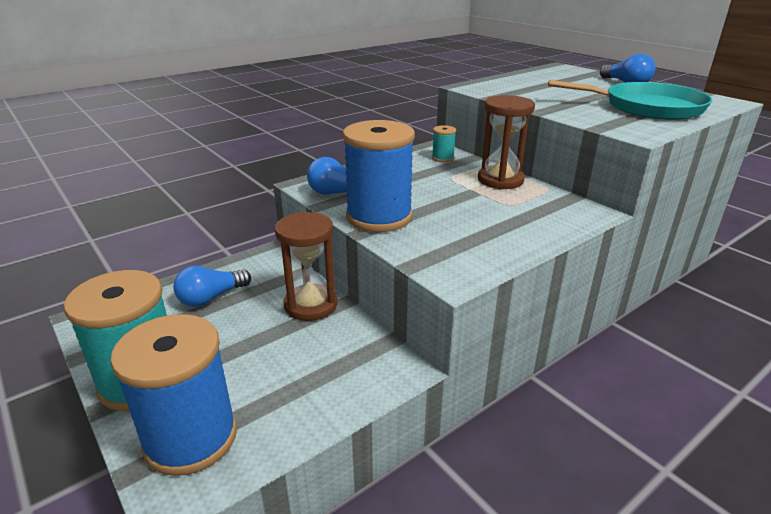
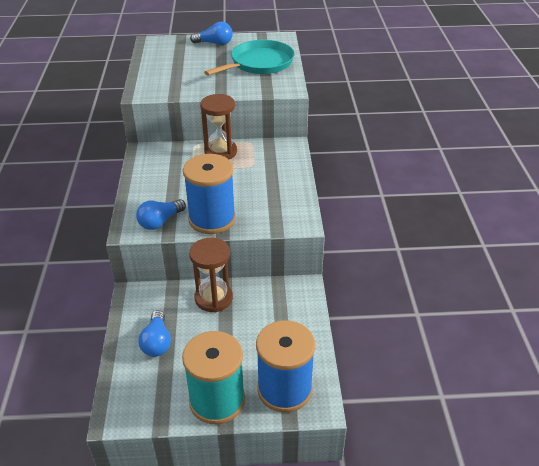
camera: 55 degrees left, 10 degrees up
(443, 158) = (163, 155): turquoise spool -> none

